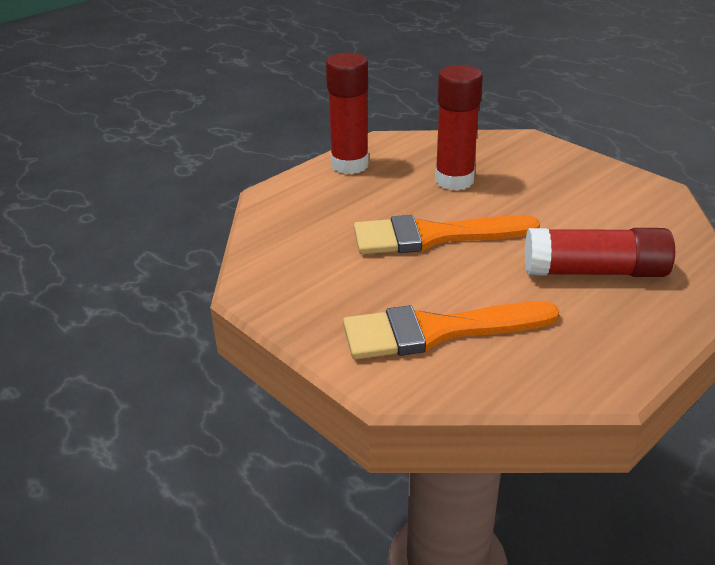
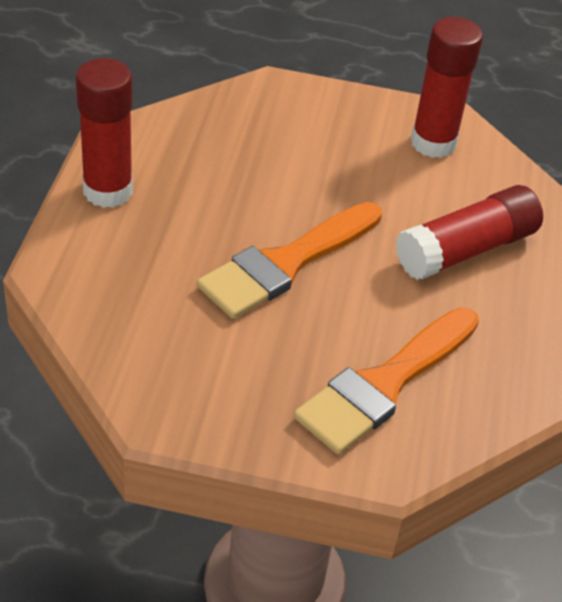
camera: 40 degrees left, 10 degrees up
(454, 180) = (244, 175): red glue stick -> red glue stick (433, 143)

